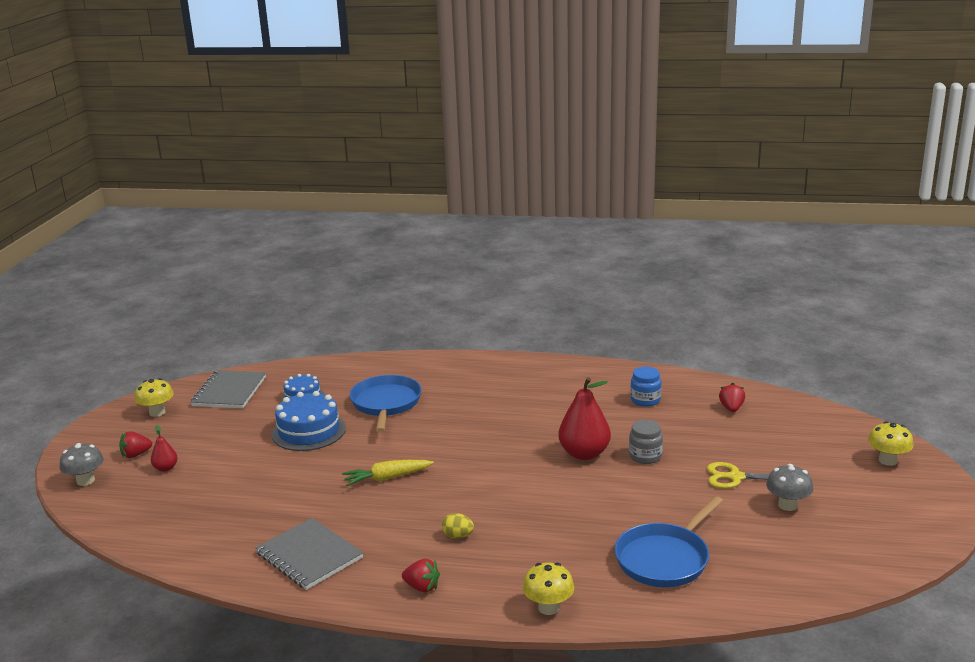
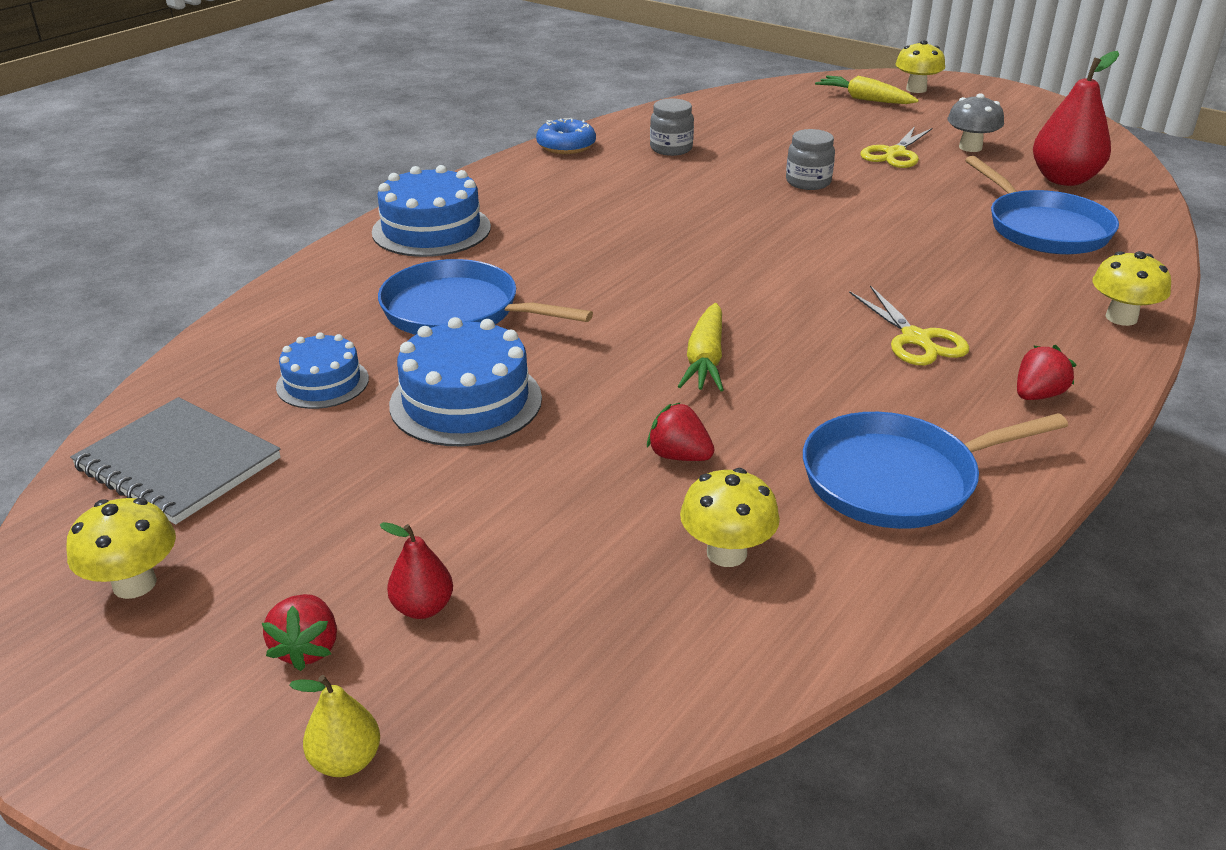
camera: 65 degrees left, 10 degrees up
(85, 481) = (346, 761): grey mushroom -> yellow pear
(228, 523) = (726, 553): none -> yellow mushroom
(309, 556) = (896, 479): grey notebook -> blue pan
(458, 536) = (916, 339): yellow egg -> yellow scissors
(464, 370) = (431, 229): none -> blue cake
(584, 454) = (769, 212): red pear -> red pear (1064, 179)
(610, 369) = (566, 146): none -> blue donut
(645, 400) = (671, 149): blue jar -> grey jar
(731, 408) = (742, 117): red strawberry -> red strawberry (679, 456)
(832, 444) = (864, 99): none -> yellow carrot

